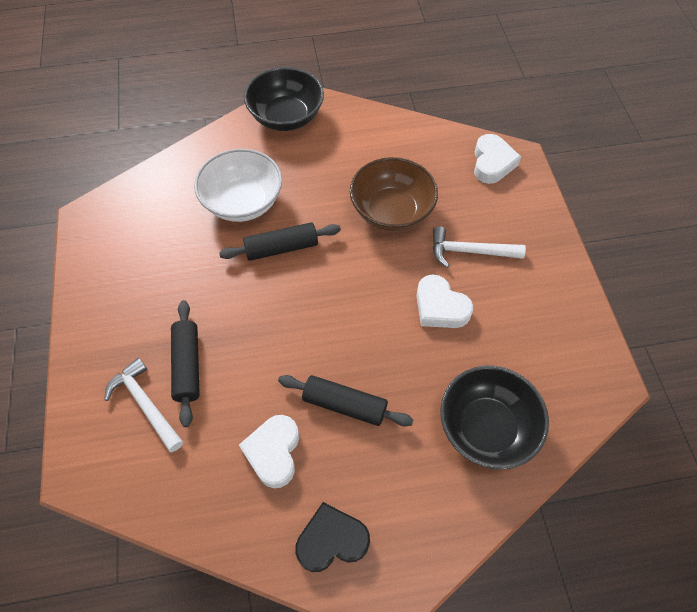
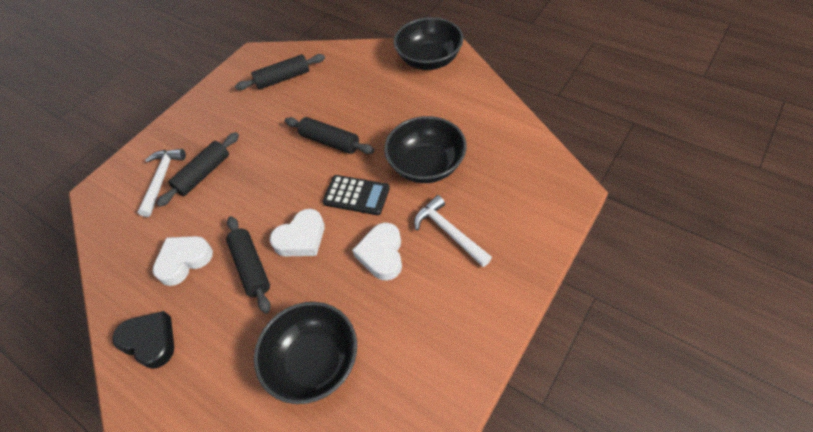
camera: 50 degrees right, 5 degrees down
(155, 220) = (283, 79): none -> black rolling pin
(243, 202) = (341, 98): white bowl -> none
(363, 277) = (356, 195): none -> black calculator
(391, 211) = (426, 165): brown bowl -> black bowl
(492, 163) = (544, 180): white heart -> white heart (301, 238)

